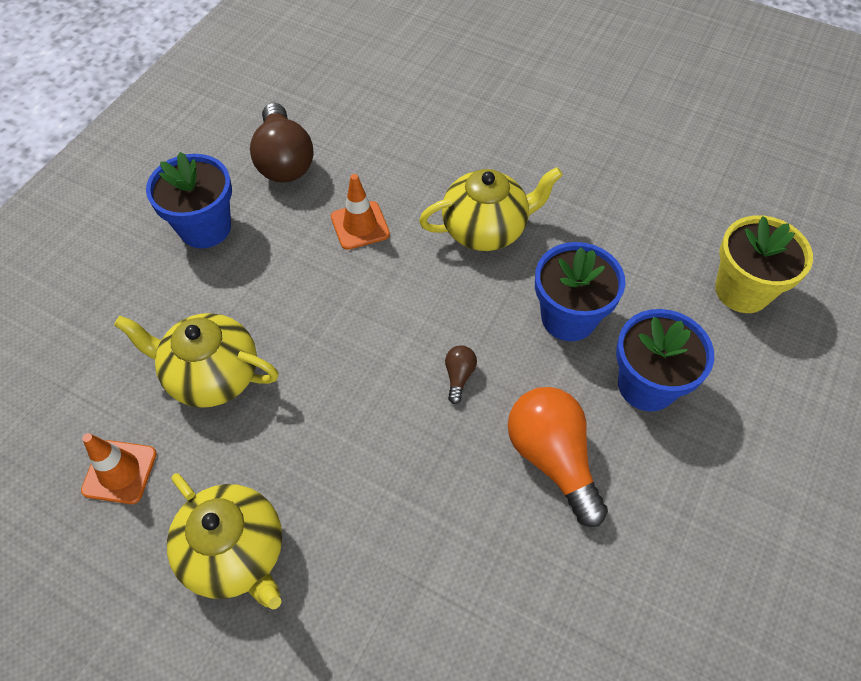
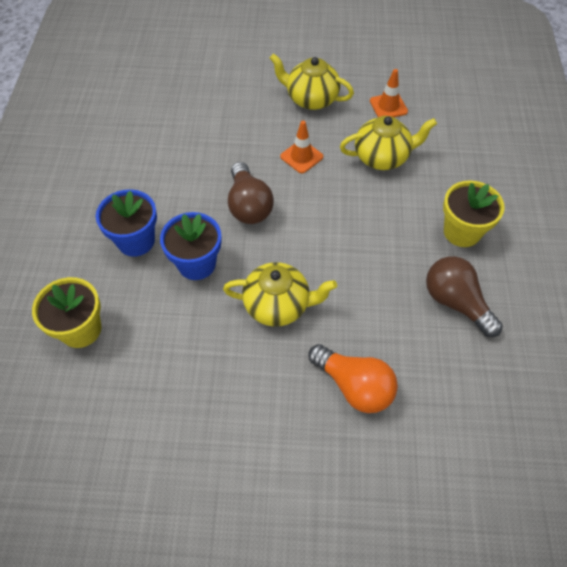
camera: 155 degrees right, 0 degrees up
(205, 228) = (462, 232): blue flower pot -> yellow flower pot
(360, 225) = (365, 273): orange traffic cone -> orange traffic cone (301, 157)
(459, 376) = (248, 205): brown light bulb -> brown light bulb, size x2.26
(486, 229) = (278, 305): yellow teapot -> yellow teapot turned 135 degrees counterclockwise
(552, 458) = (179, 185): orange light bulb -> orange light bulb (354, 386)

